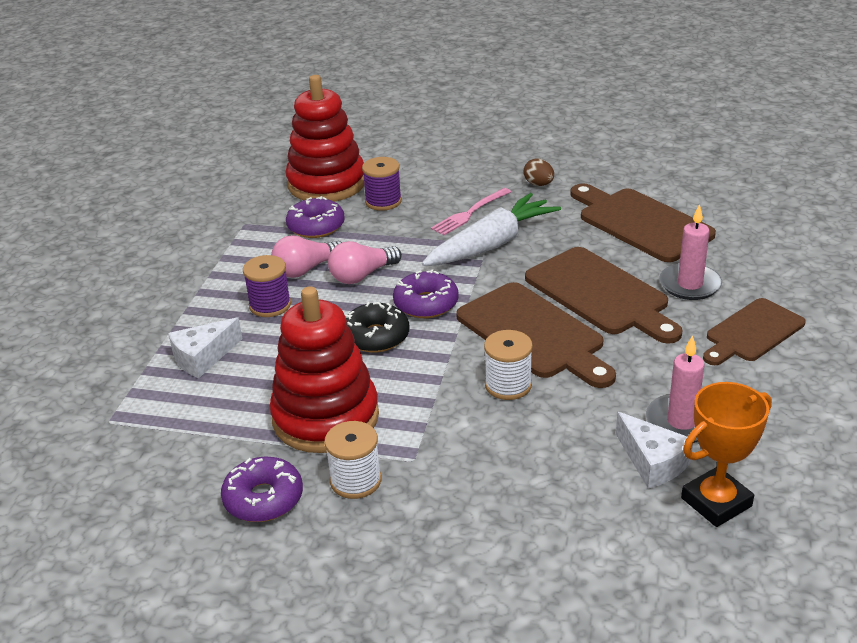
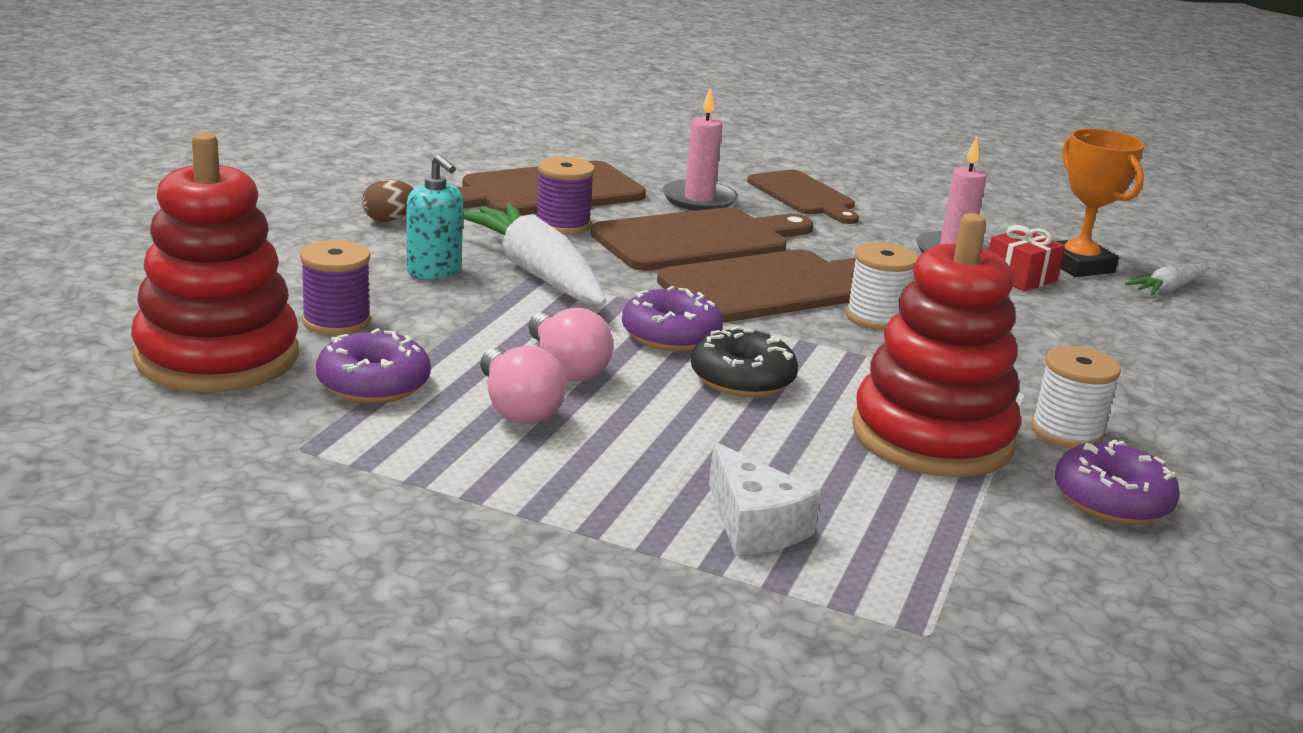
camera: 85 degrees left, 10 degrees down
(270, 305) = (615, 450): purple spool -> purple spool (563, 224)
(470, 213) = (434, 271): pink fork -> turquoise soap dispenser
(652, 462) = (1020, 277): white cheese -> red gift
(701, 565) = (1167, 289): none -> white carrot

